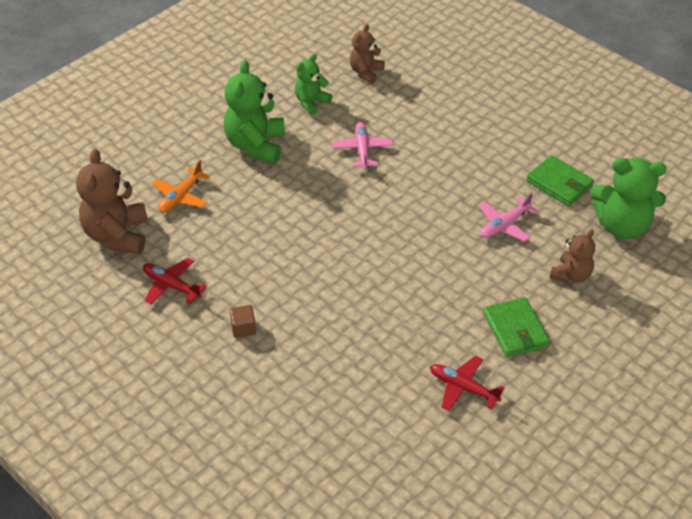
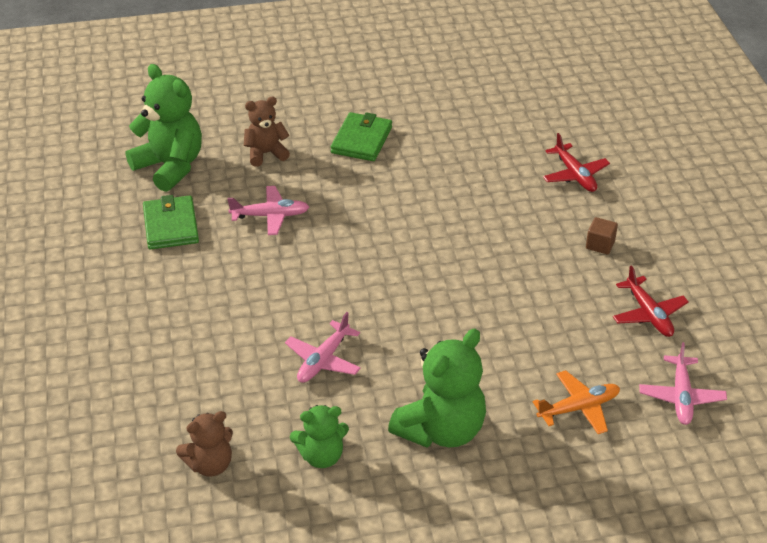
camera: 145 degrees left, 5 degrees down
(117, 235) = (681, 397): brown teddy bear -> pink plane
(463, 388) = (447, 125): red plane -> red plane (575, 175)

